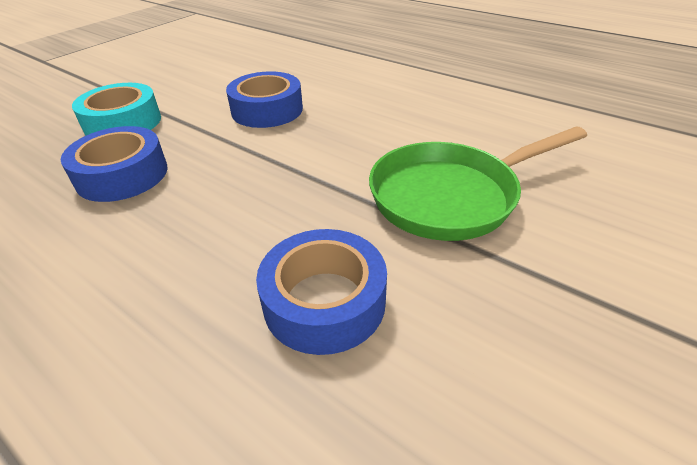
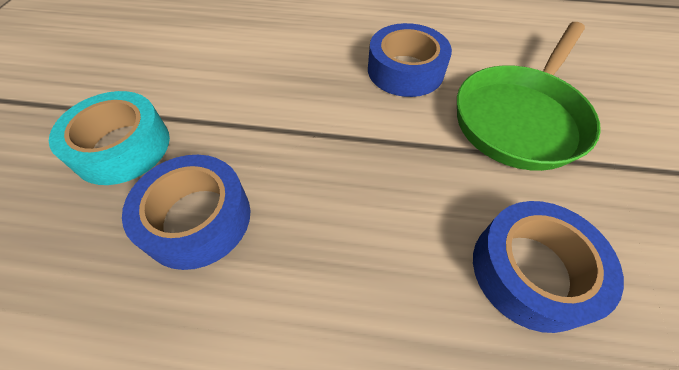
camera: 30 degrees left, 15 degrees up
(267, 110) = (275, 76): blue tape -> blue tape (405, 70)

